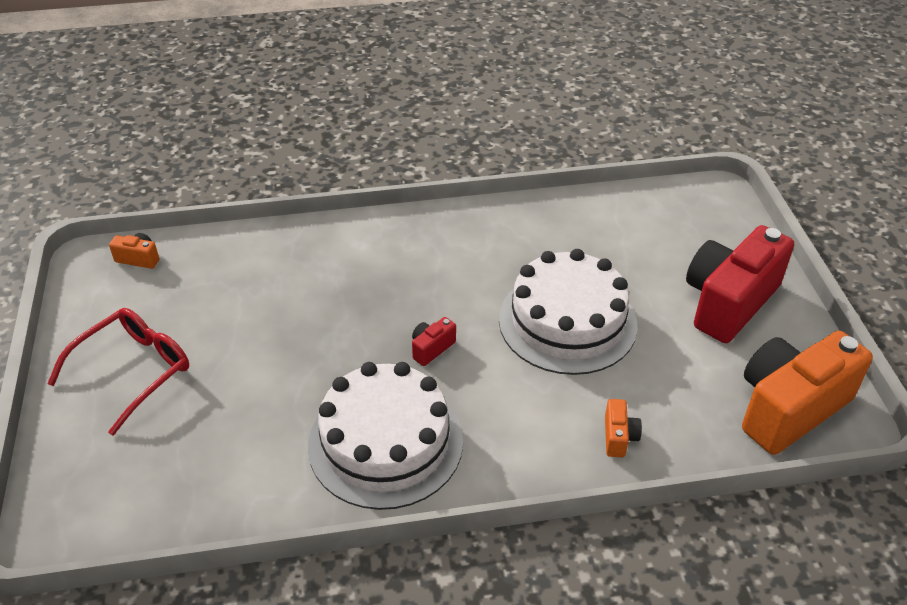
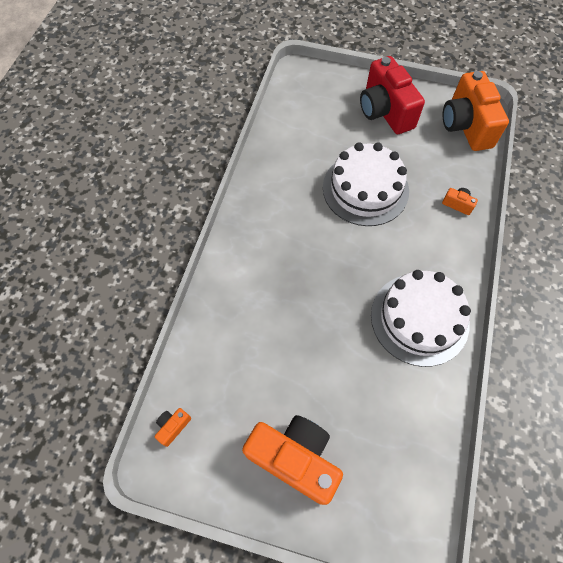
camera: 65 degrees left, 20 degrees up
(133, 372) = (294, 458): red glasses -> orange camera
(431, 348) = (355, 266): red camera -> none

